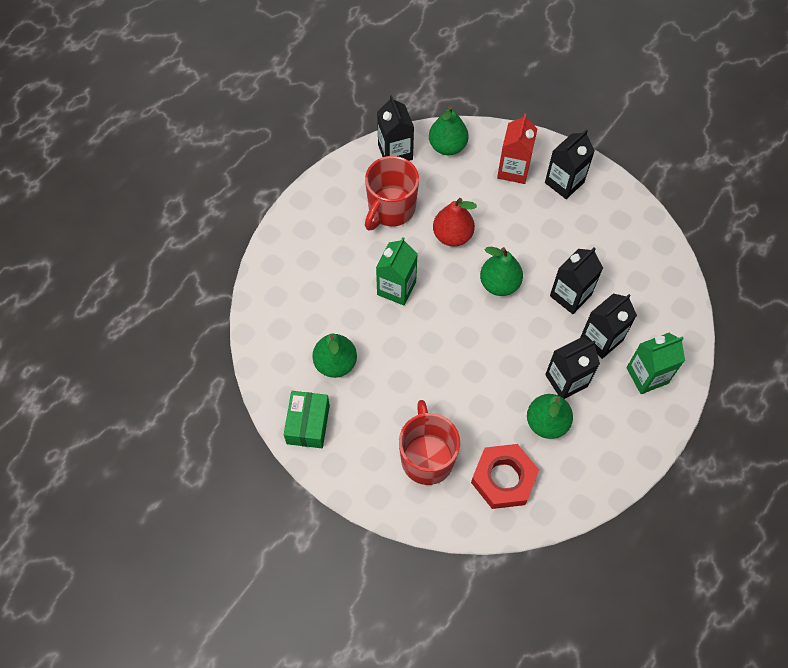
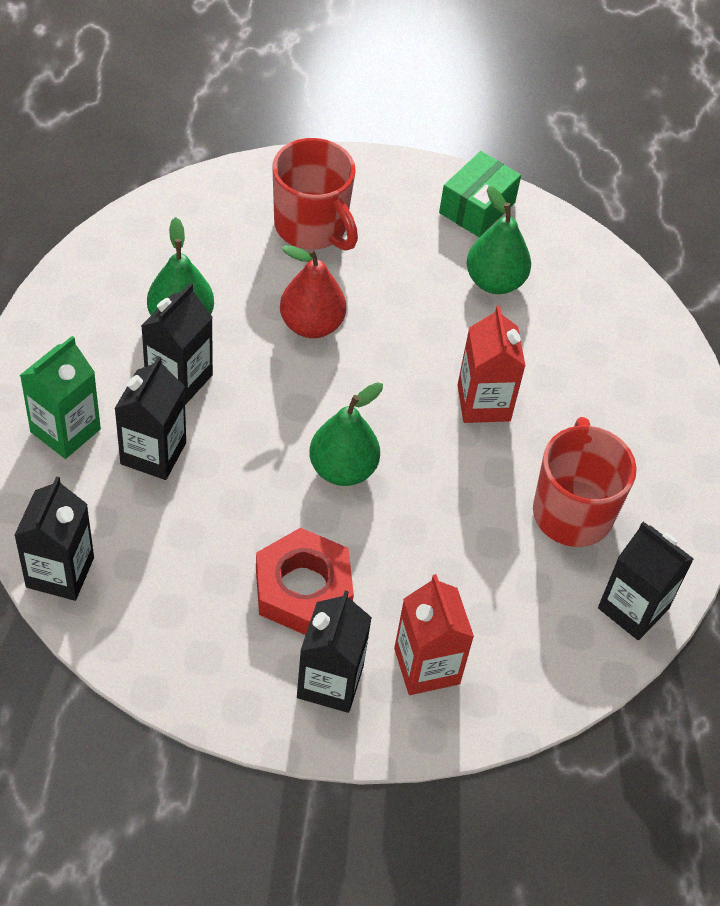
camera: 145 degrees right, 10 degrees down
(308, 424) = (477, 208): green box -> green box turned 60 degrees clockwise
(396, 288) = (483, 403): green carton -> red carton
(447, 146) = (559, 658): green pear -> none
(452, 235) = (455, 511): red pear -> red pear (311, 325)
(503, 479) = (205, 240): red nut -> red nut (303, 588)
(570, 295) = (228, 496): black carton -> black carton (60, 572)

